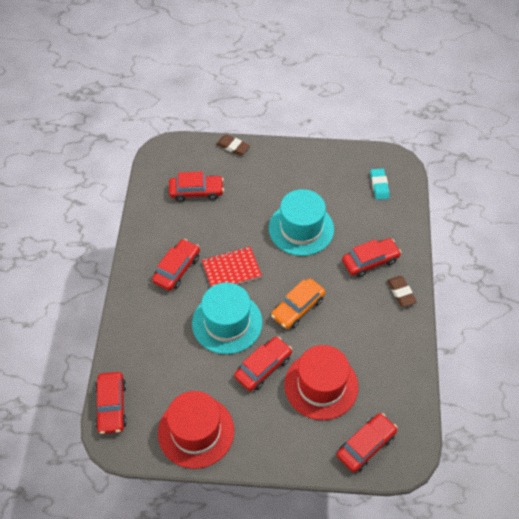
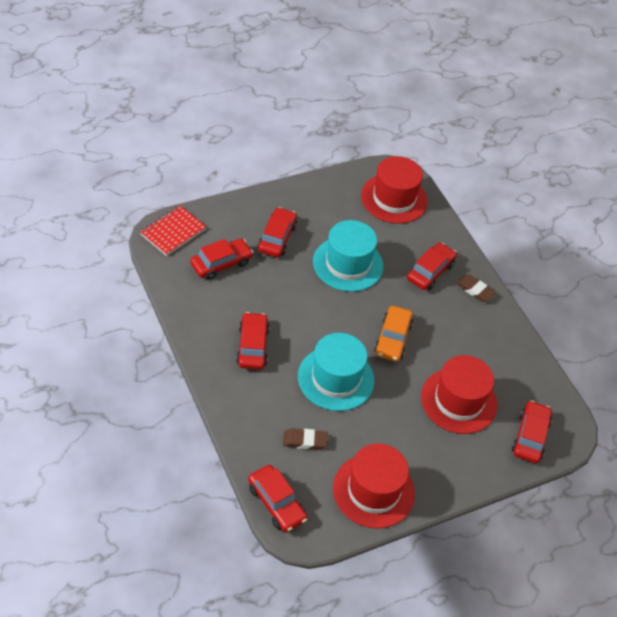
camera: 35 degrees left, 5 degrees down
(231, 269) = (306, 327): red notebook -> red notebook (173, 232)
(233, 147) = (229, 207): brown eraser -> brown eraser (305, 441)
(263, 367) = (396, 406): red car -> red car (277, 238)
(379, 186) = (394, 199): turquoise eraser -> red hat

